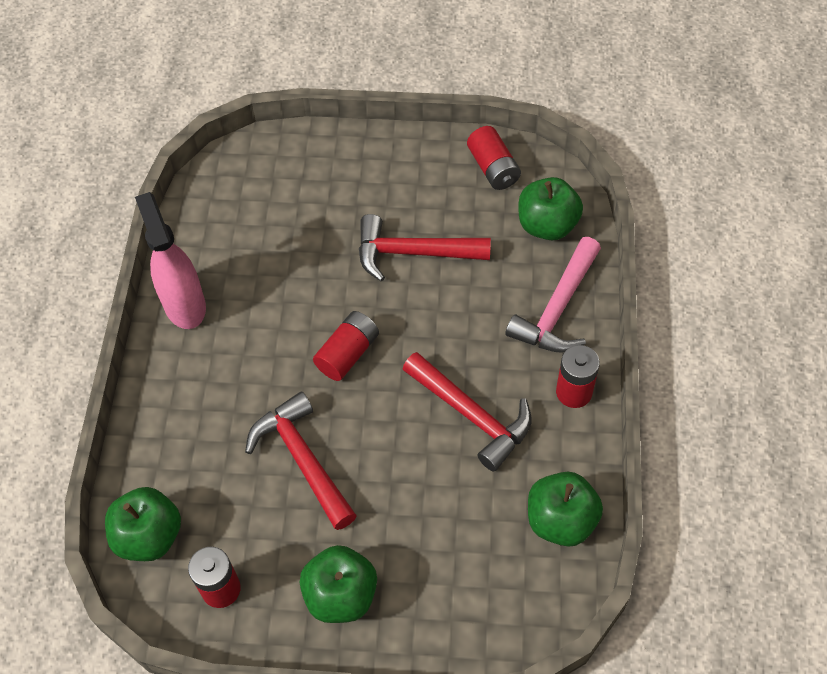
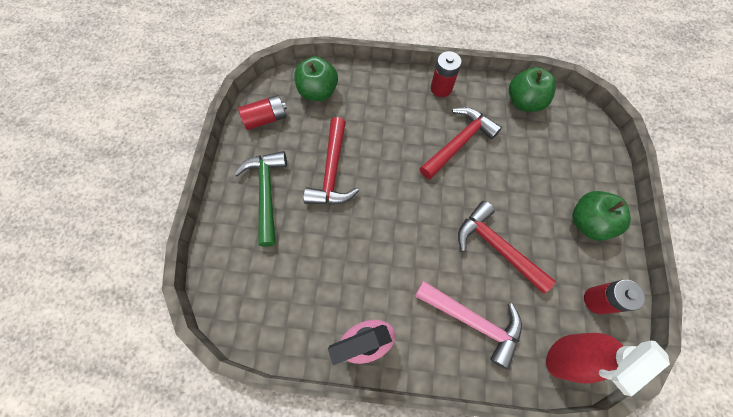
camera: 90 degrees left, 10 degrees up
(149, 536) = (566, 356): green apple -> red spray bottle
(302, 459) = (496, 246): red hammer -> red hammer turned 75 degrees clockwise
(347, 354) = (413, 216): red battery -> none
(378, 182) = (266, 193): none -> green hammer
(557, 309) = (382, 91): pink hammer -> pink hammer (473, 321)

